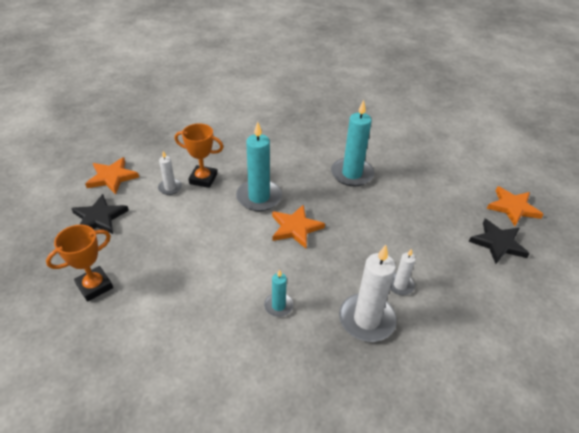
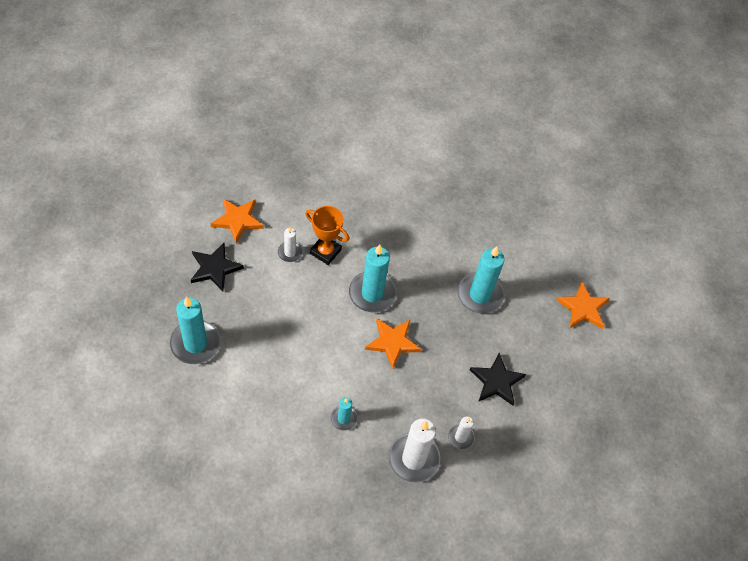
camera: 15 degrees right, 15 degrees up
(94, 286) = (195, 343): orange trophy -> turquoise candle
(498, 243) = (581, 428): black star -> black star (496, 381)
(513, 207) = (625, 393): orange star -> orange star (583, 308)

